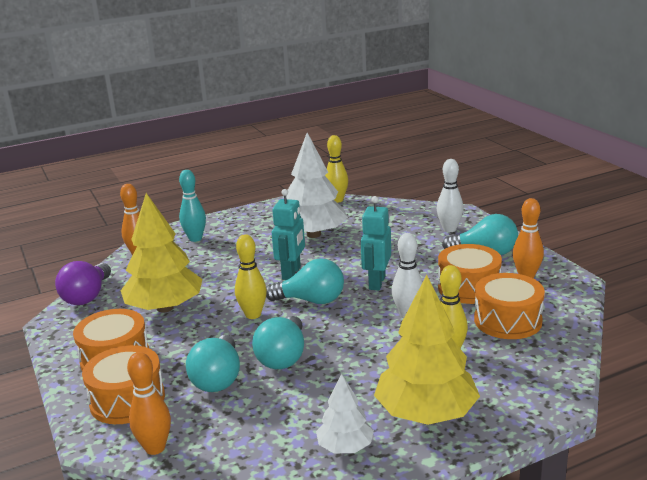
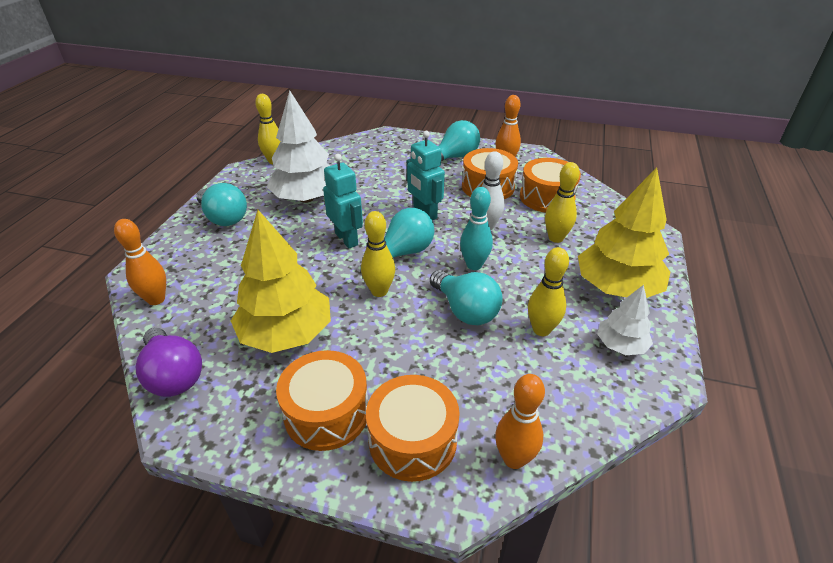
camera: 50 degrees left, 15 degrees up
(195, 238) = (195, 253): turquoise bowling pin -> turquoise bowling pin (474, 265)
(218, 379) = (451, 362): turquoise light bulb -> turquoise light bulb (224, 218)
(309, 400) = (541, 330): none -> yellow bowling pin
(449, 229) = (402, 150): white bowling pin -> none

